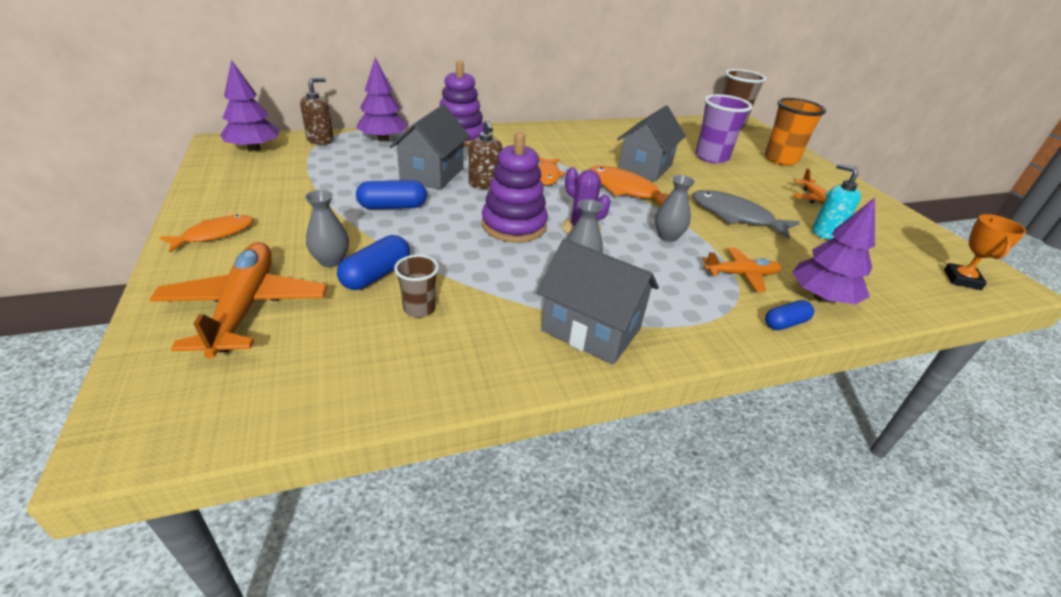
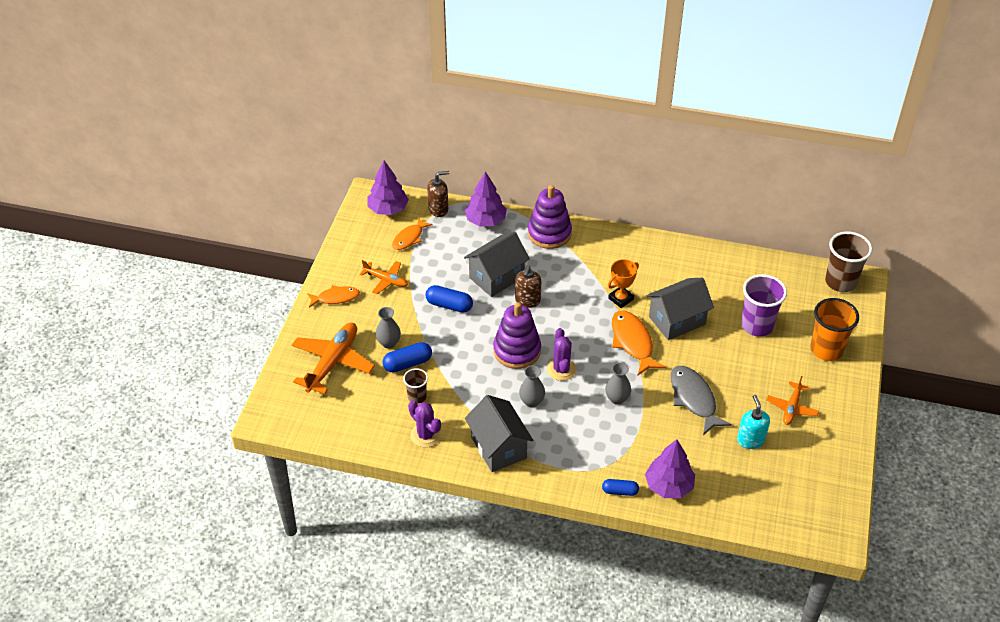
camera: 35 degrees right, 10 degrees up
(471, 353) = (426, 435): none -> purple cactus
(547, 175) = (583, 305): orange fish -> orange fish (409, 238)
(741, 275) = (634, 448): orange plane -> orange plane (386, 280)
(962, 280) = (801, 517): orange trophy -> orange trophy (621, 299)

